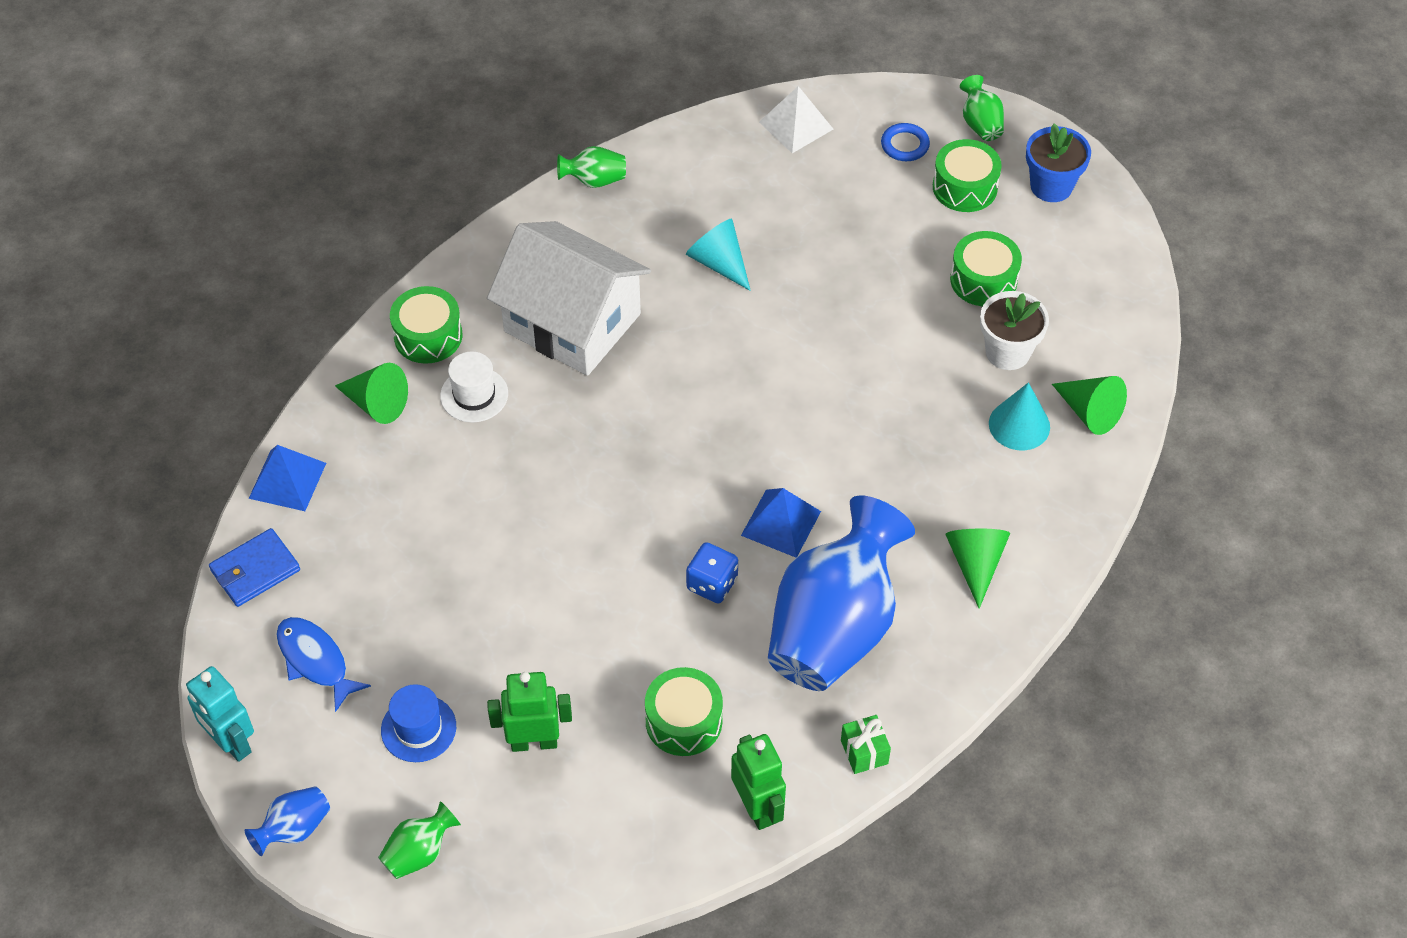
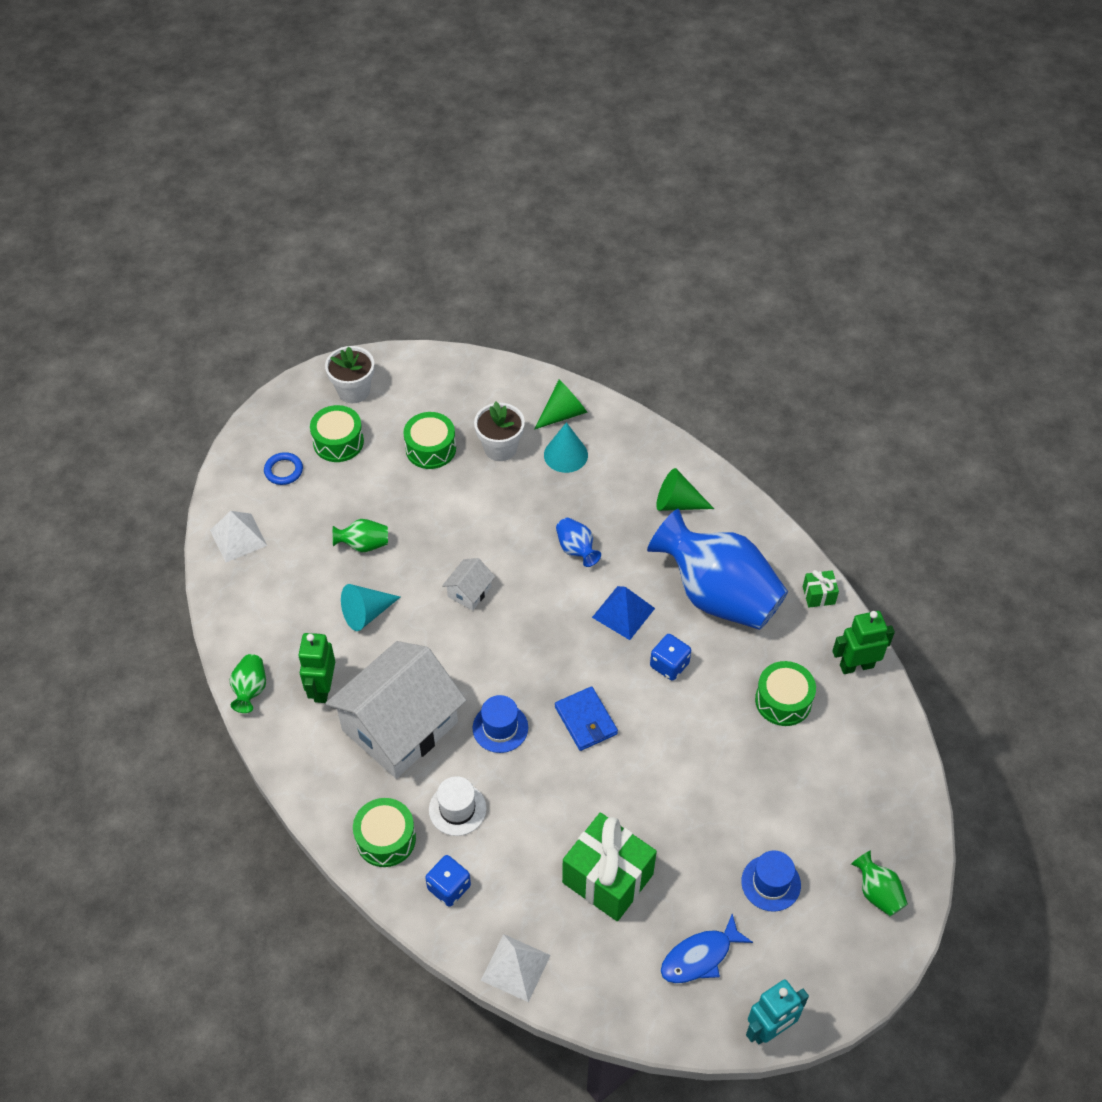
camera: 80 degrees left, 0 degrees up
(255, 570) = (604, 1000): blue wallet -> blue wallet (586, 720)
(287, 480) = (515, 967): blue pyramid -> white pyramid
(294, 829) = (851, 984): blue vase -> blue vase (576, 549)
(376, 403) = (449, 887): green cone -> blue dice
(405, 554) = (607, 878): none -> green gift
(534, 742) = (791, 802): green robot -> green robot (322, 688)
(587, 418) = (500, 728): none -> blue hat
(774, 357) = (469, 592): none -> white house
(980, 124) = (278, 420): green vase -> green vase (363, 545)
(1051, 186) = (354, 391): blue flower pot -> white flower pot

